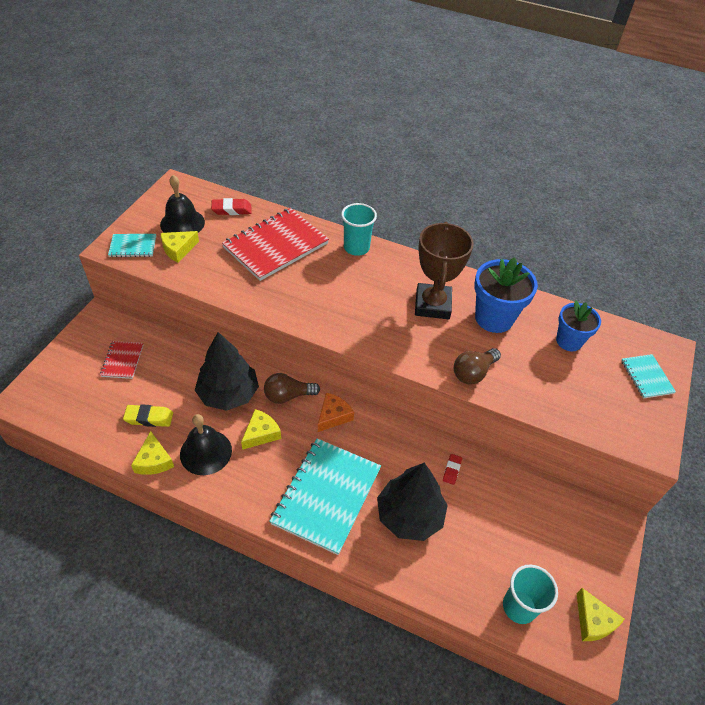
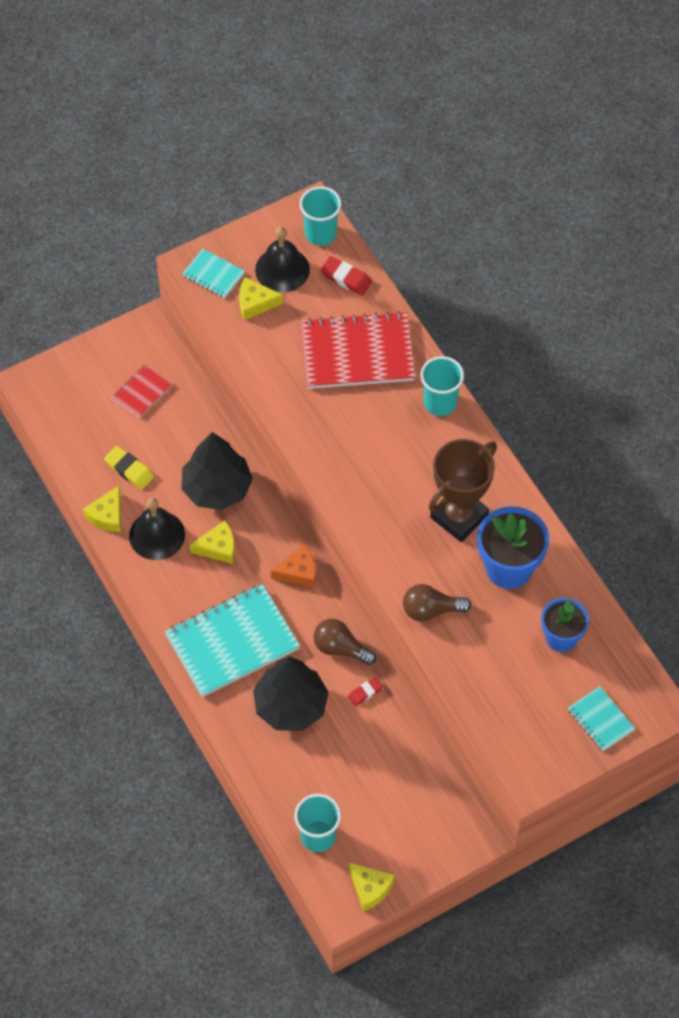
camera: 40 degrees right, 10 degrees up
(193, 194) = (320, 234): none -> turquoise cup
(288, 396) = (271, 524): brown light bulb -> brown light bulb (340, 648)
(593, 621) = (370, 888): yellow cheese -> yellow cheese turned 60 degrees counterclockwise
(646, 377) = (601, 719): turquoise notebook -> turquoise notebook turned 60 degrees counterclockwise

